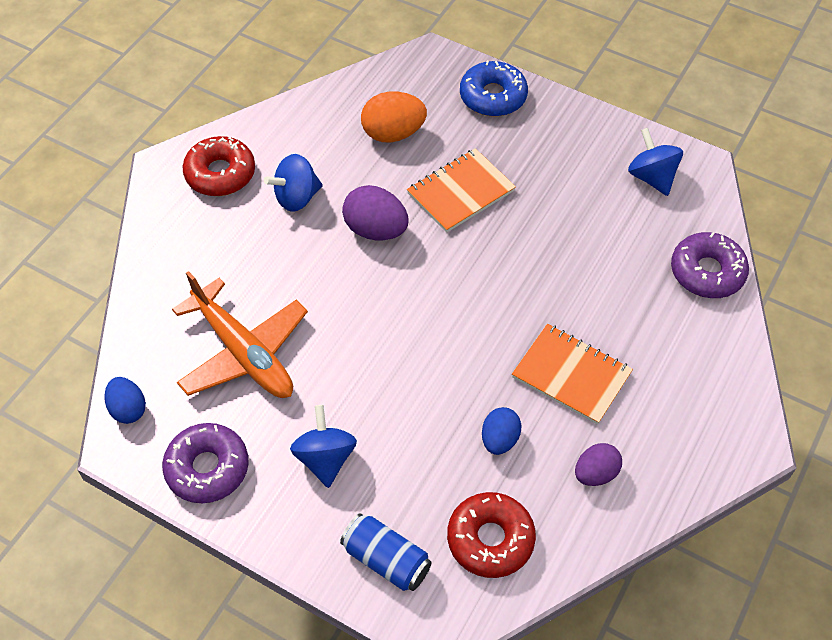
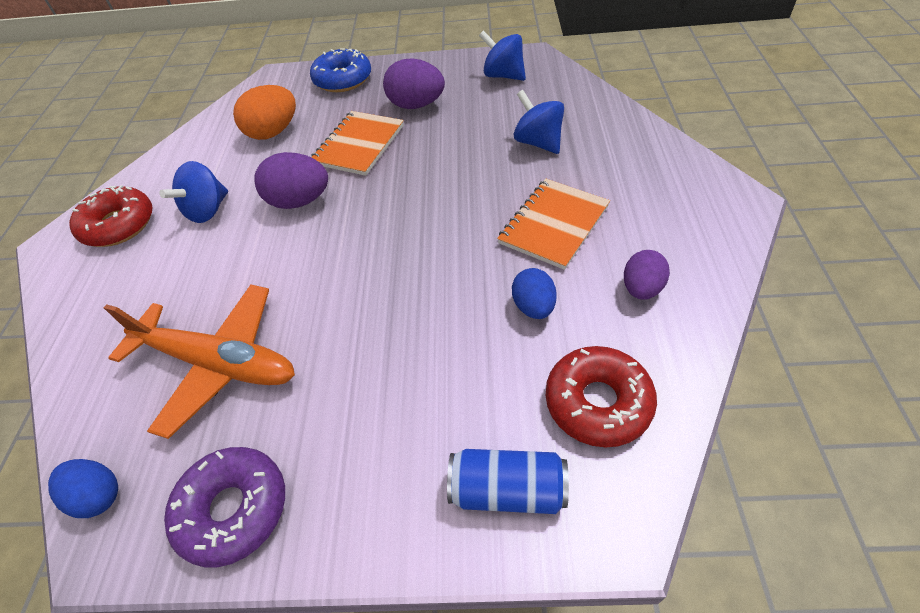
camera: 25 degrees left, 5 degrees down
(325, 458) = (370, 420): blue spinning top -> blue spinning top (538, 142)
(542, 171) = (416, 105): none -> purple egg
(571, 375) = (554, 225): orange notebook -> orange notebook turned 60 degrees counterclockwise
(707, 272) = (595, 110): purple donut -> none

